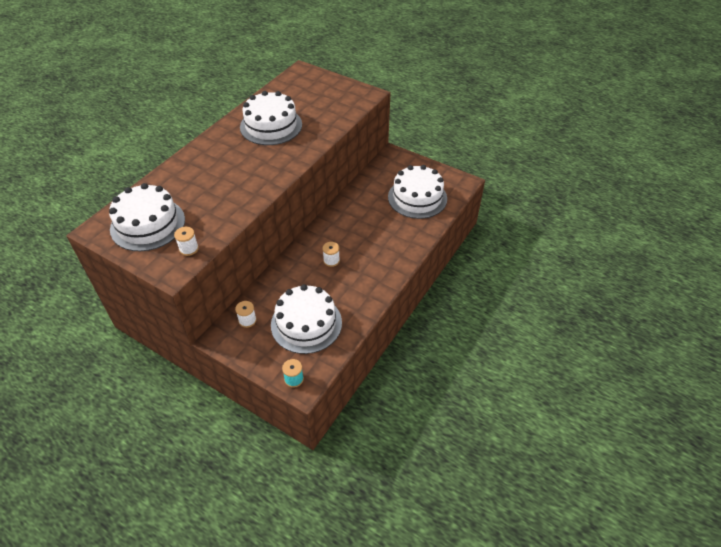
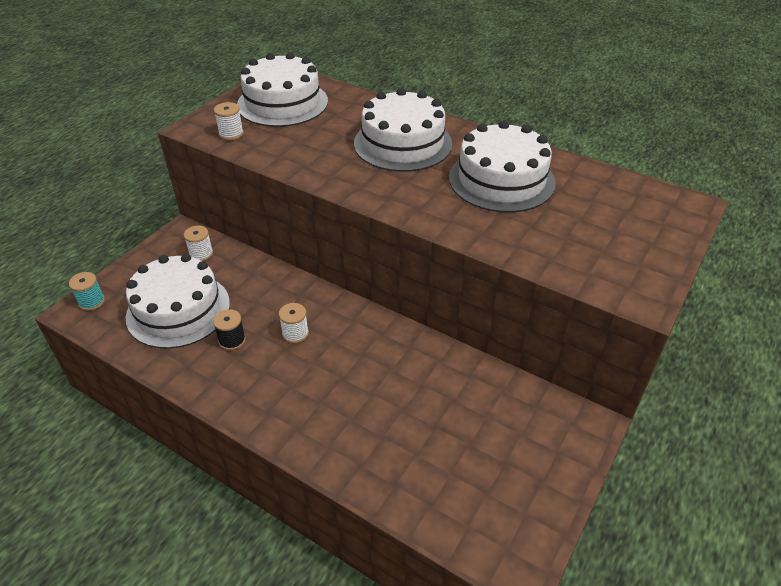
camera: 90 degrees right, 5 degrees down
(336, 290) = (232, 340): none -> black spool
(417, 198) = (454, 464): white cake -> white cake (402, 143)

